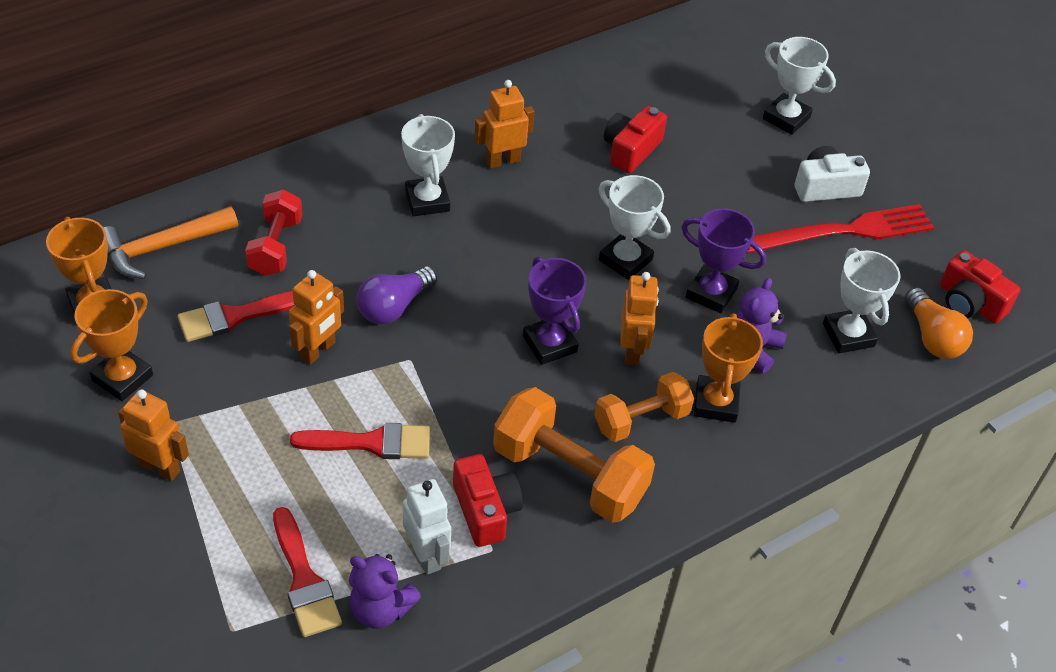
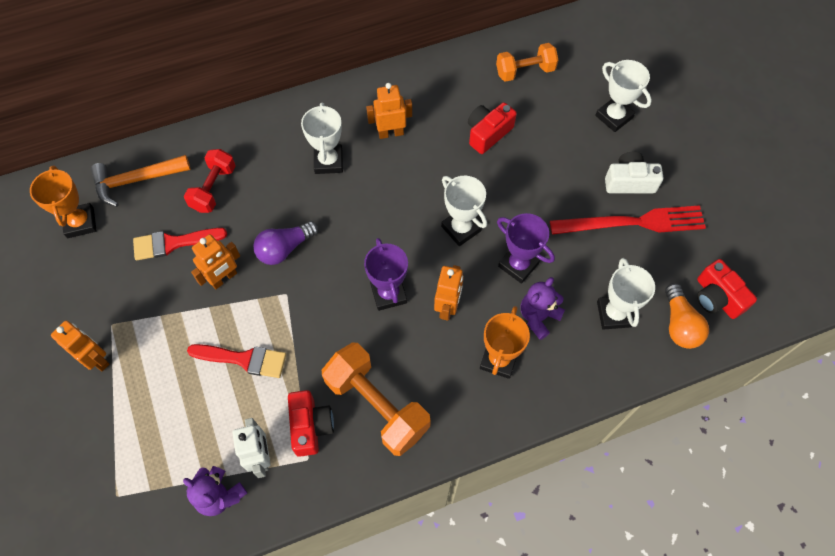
camera: 15 degrees right, 15 degrees up
(122, 378) = (87, 283): orange trophy -> none
(304, 580) = (173, 464): red brush -> none
(641, 420) = (440, 367): orange dumbbell -> orange dumbbell (525, 71)

